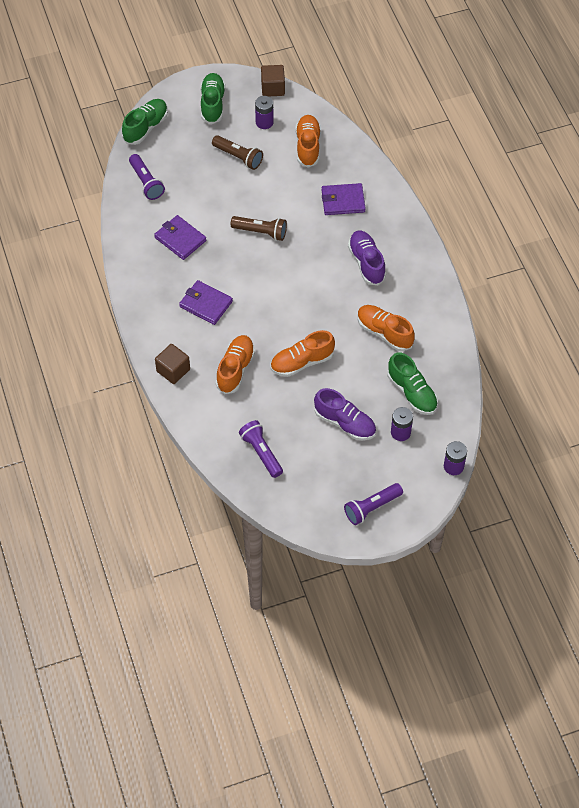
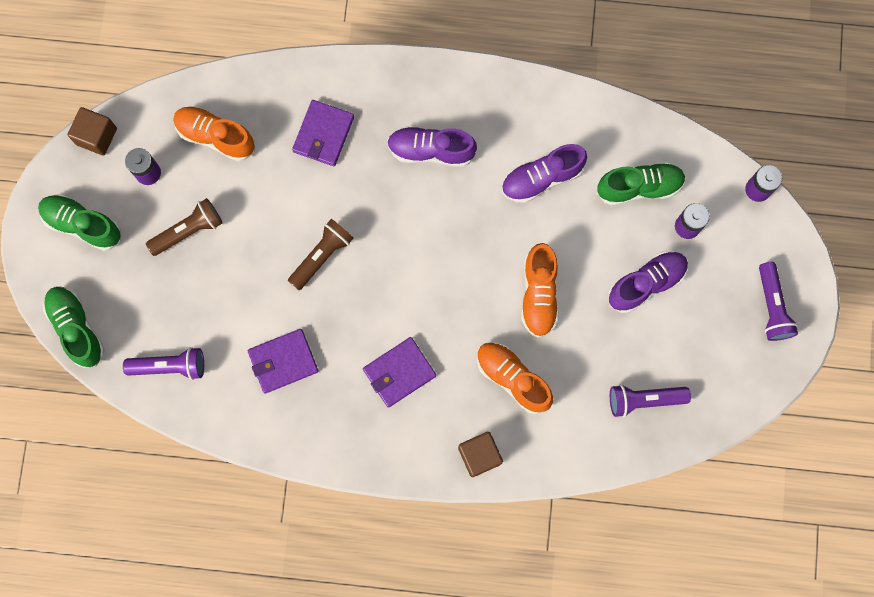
camera: 65 degrees left, 20 degrees up
(384, 333) = (541, 178): orange shoe -> purple shoe

